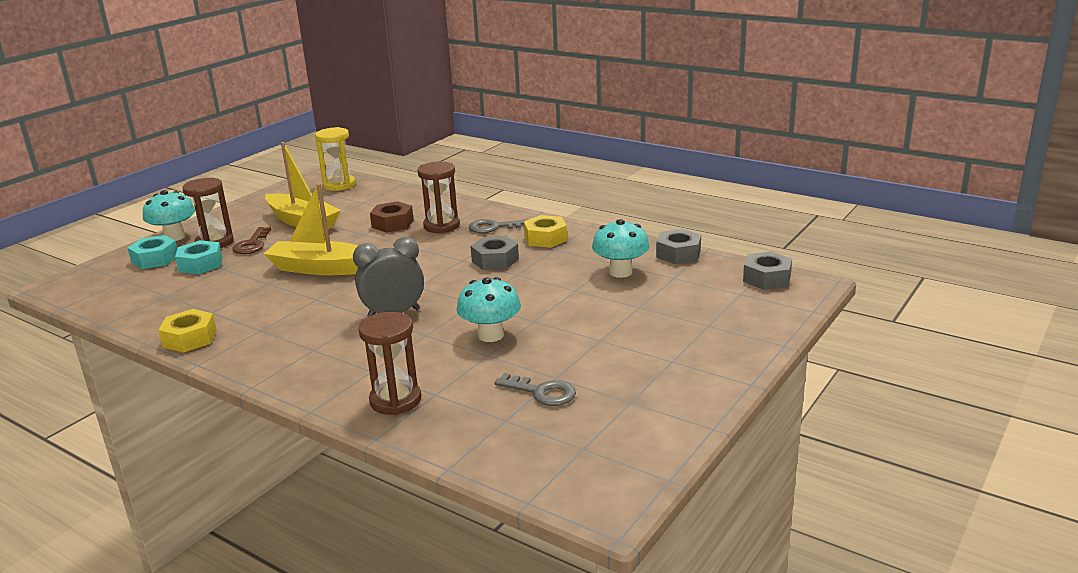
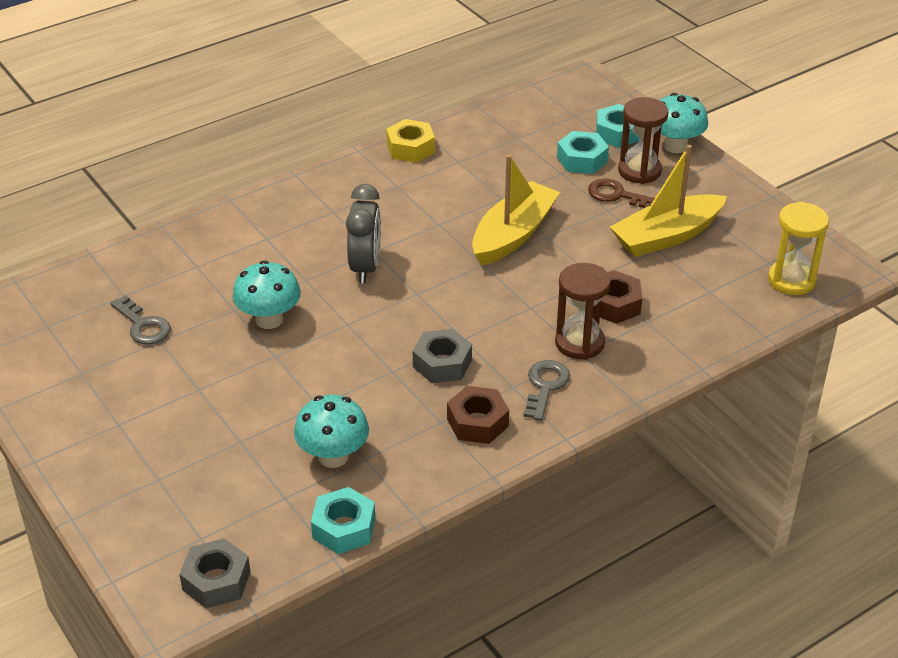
camera: 110 degrees right, 15 degrees up
(395, 400) = (206, 243): brown hourglass -> none
(542, 392) = (143, 325): grey key -> grey key turned 90 degrees counterclockwise
(545, 238) = (477, 422): yellow nut -> brown nut
(678, 254) = (344, 528): grey nut -> turquoise nut

